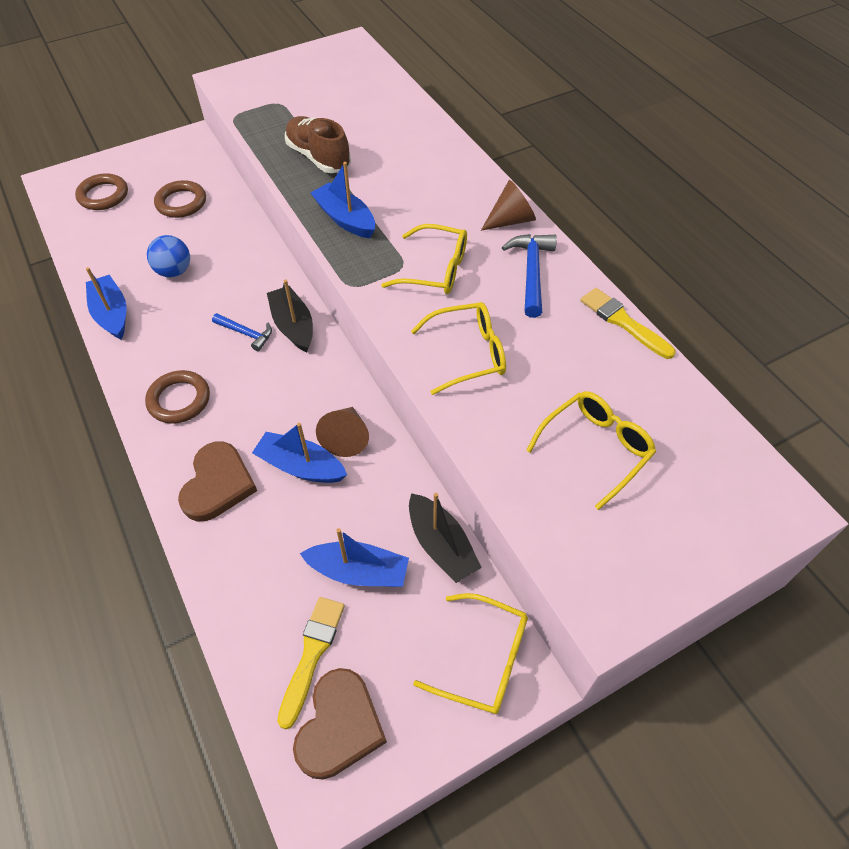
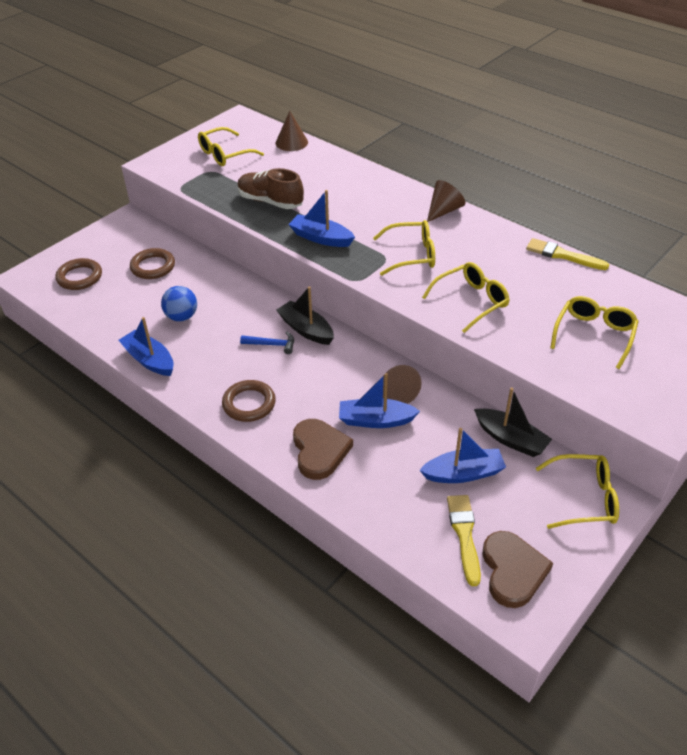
camera: 20 degrees left, 10 degrees down
(306, 86) = (224, 154): none -> yellow glasses
(389, 87) = (291, 142): none -> brown cone
(531, 272) = (480, 240): blue hammer -> none

